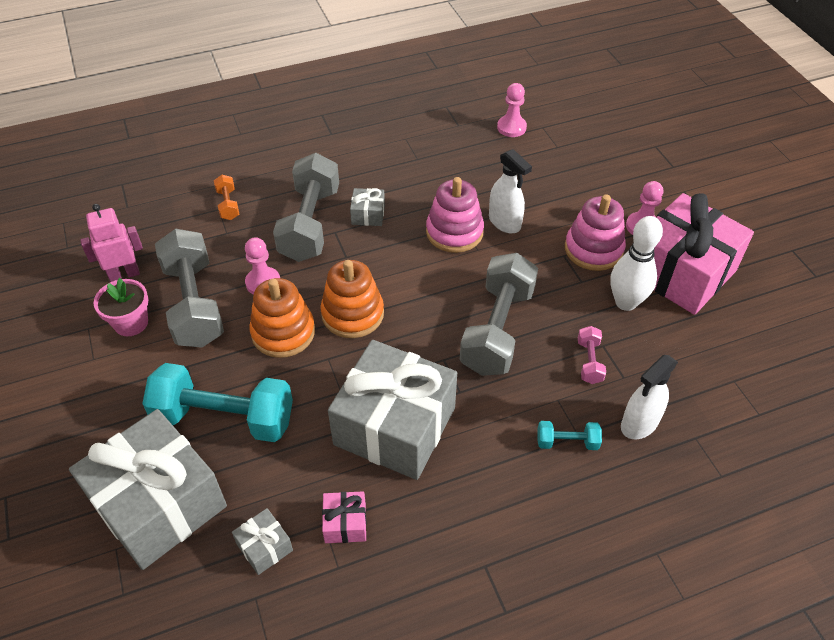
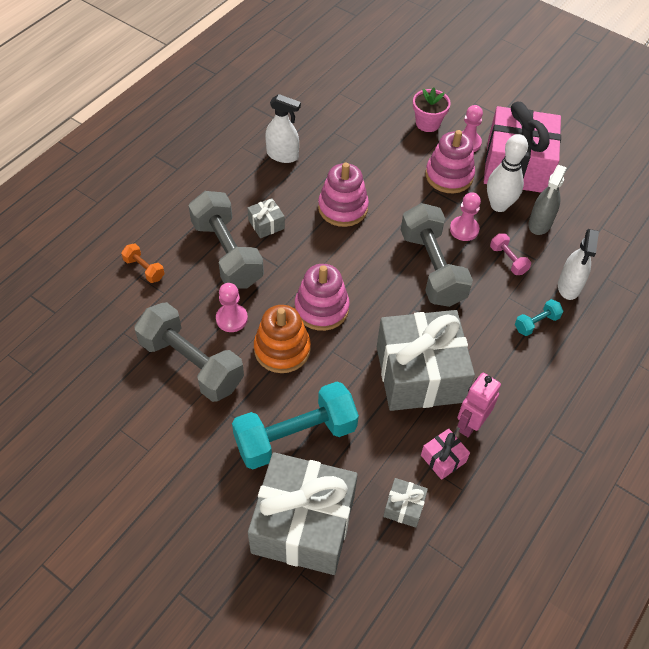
camera: 35 degrees left, 5 degrees up
(124, 274) = (108, 370): pink robot -> pink robot (470, 424)
(131, 323) = (153, 406): pink flower pot -> pink flower pot (427, 123)
(352, 314) = (321, 308): orange stacking toy -> pink stacking toy
(504, 222) = (372, 183): white spray bottle -> white spray bottle (282, 155)
(511, 127) = (316, 103): pink pawn -> pink pawn (464, 229)
(659, 342) = (540, 224): none -> grey spray bottle

